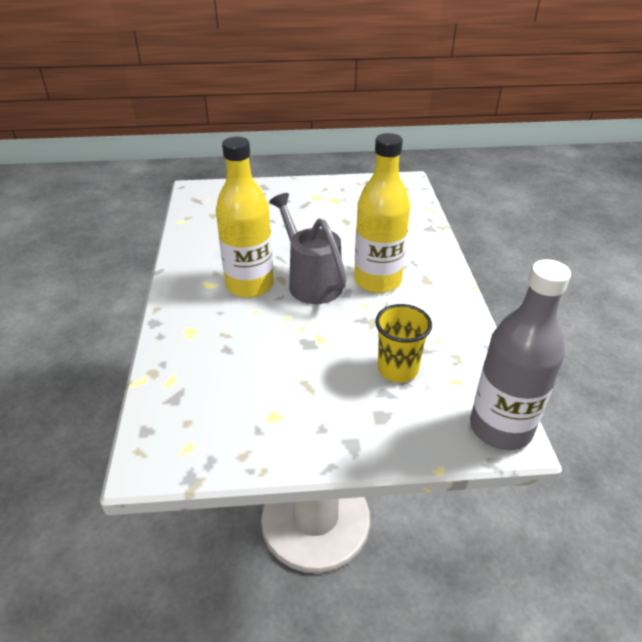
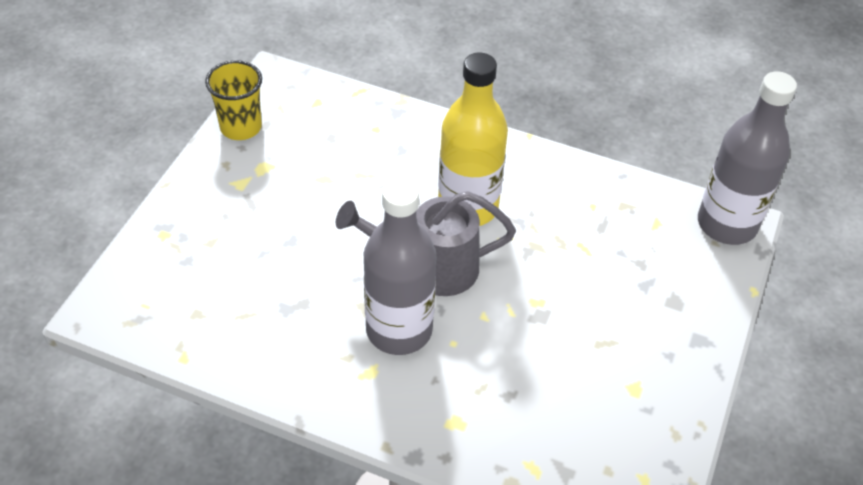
camera: 65 degrees left, 10 degrees up
(250, 285) = (399, 330): yellow bottle -> grey bottle
(397, 369) = (619, 259): yellow cup -> yellow cup (241, 127)

